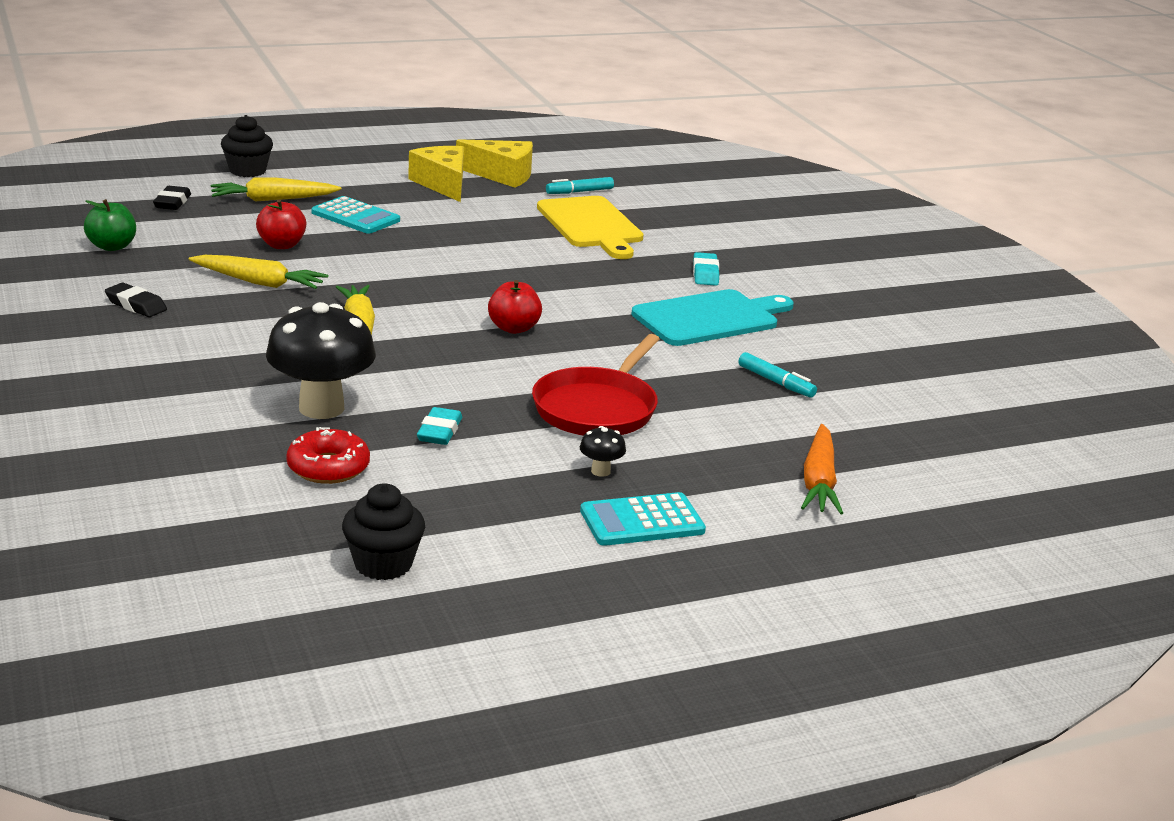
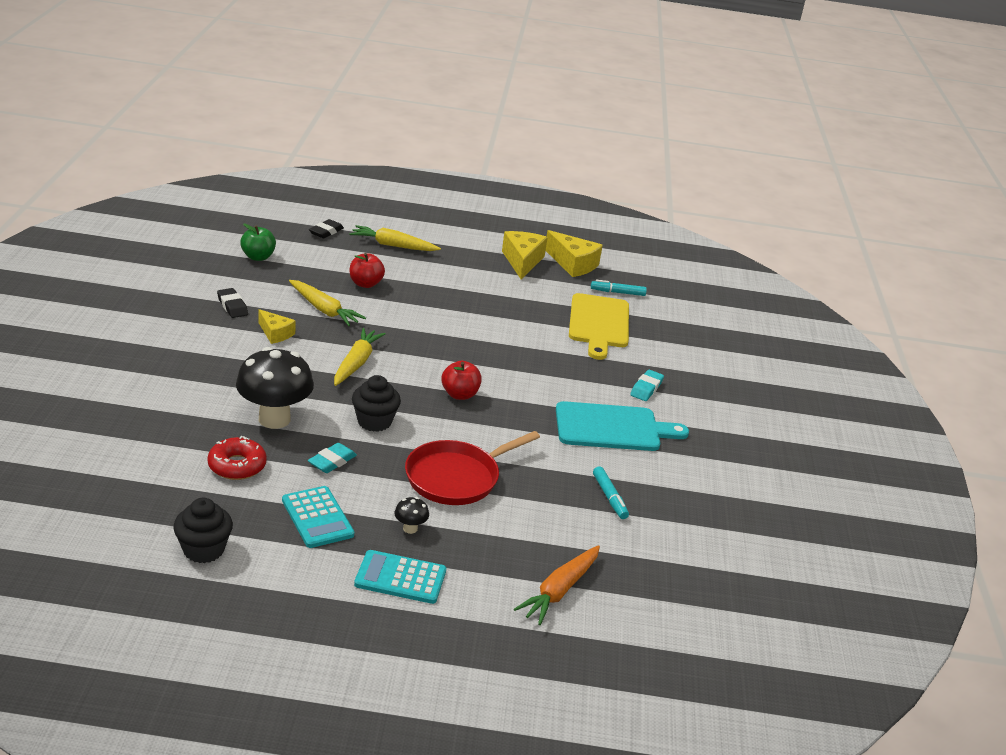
camera: 25 degrees right, 5 degrees up
(224, 321) = (275, 333): none -> yellow cheese
(247, 171) = (397, 218): black cupcake -> black cupcake (374, 421)
(355, 217) = (436, 273): turquoise calculator -> turquoise calculator (317, 517)

